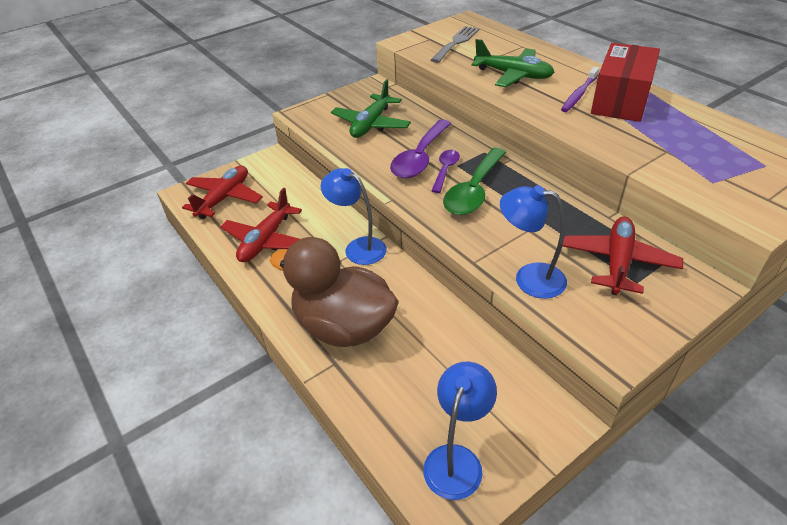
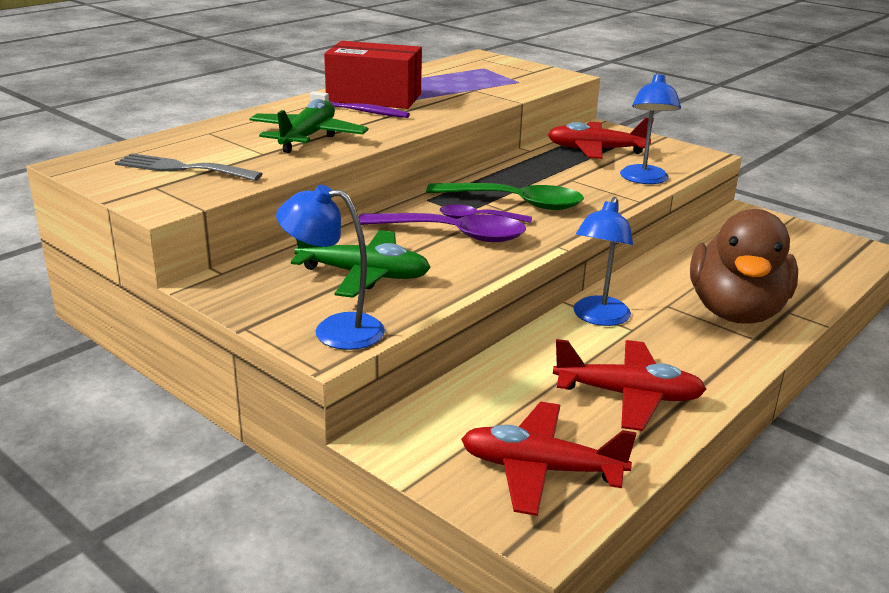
camera: 105 degrees left, 15 degrees down
(457, 460) = (824, 248): blue lamp -> blue lamp (334, 330)

